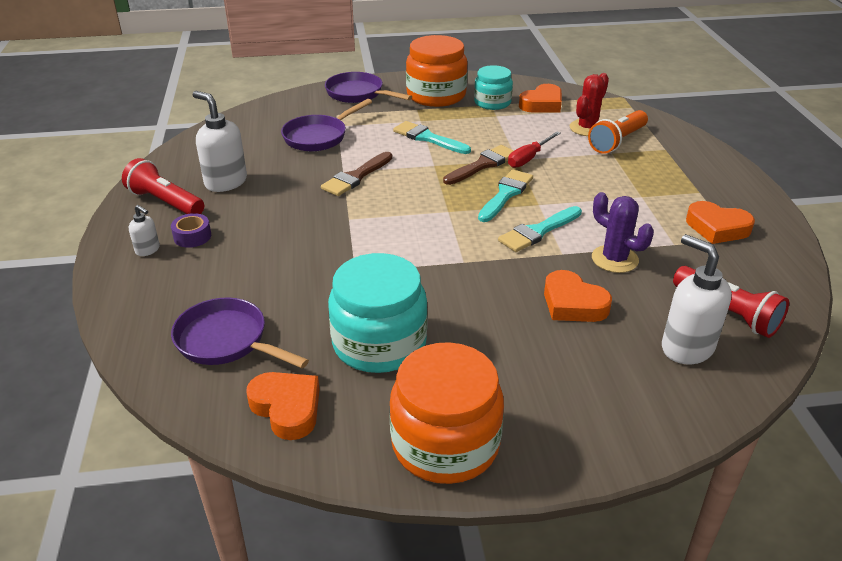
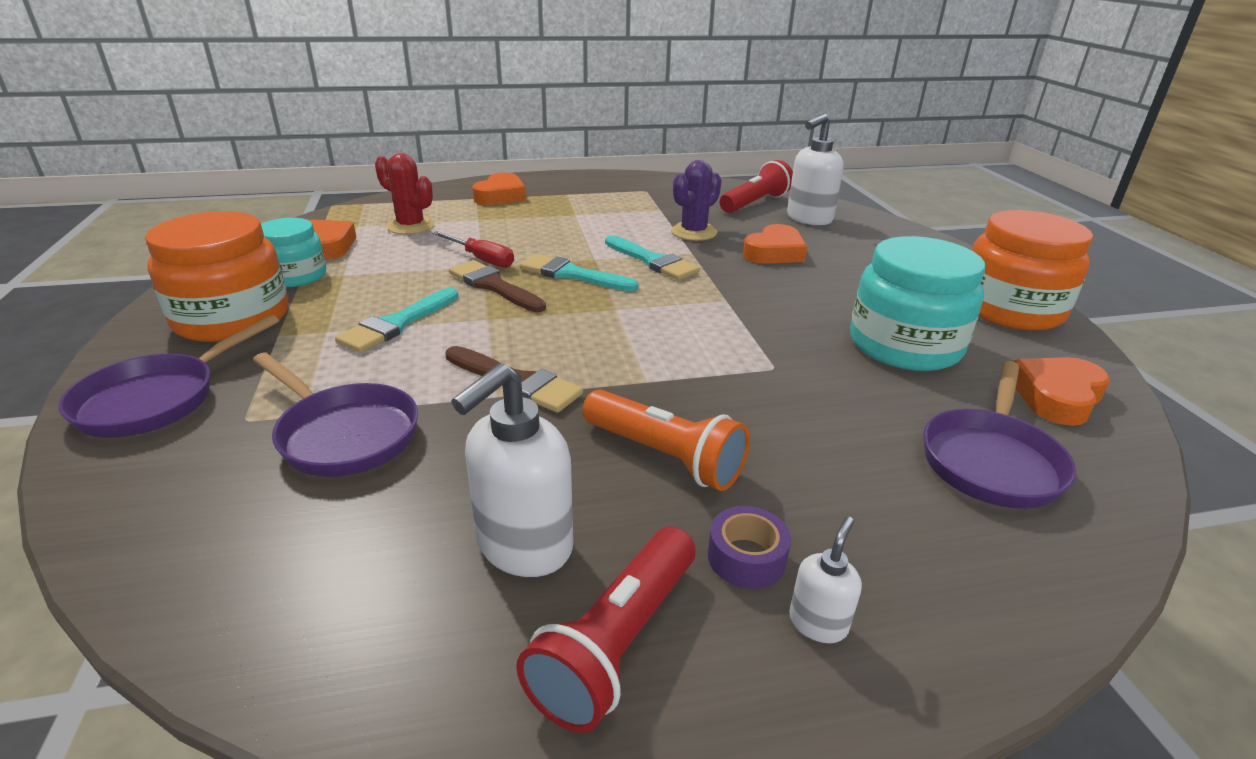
camera: 95 degrees left, 5 degrees down
(617, 141) = (451, 215): orange flashlight -> orange flashlight (664, 456)
(717, 228) = (630, 194): orange heart -> orange heart (501, 196)

